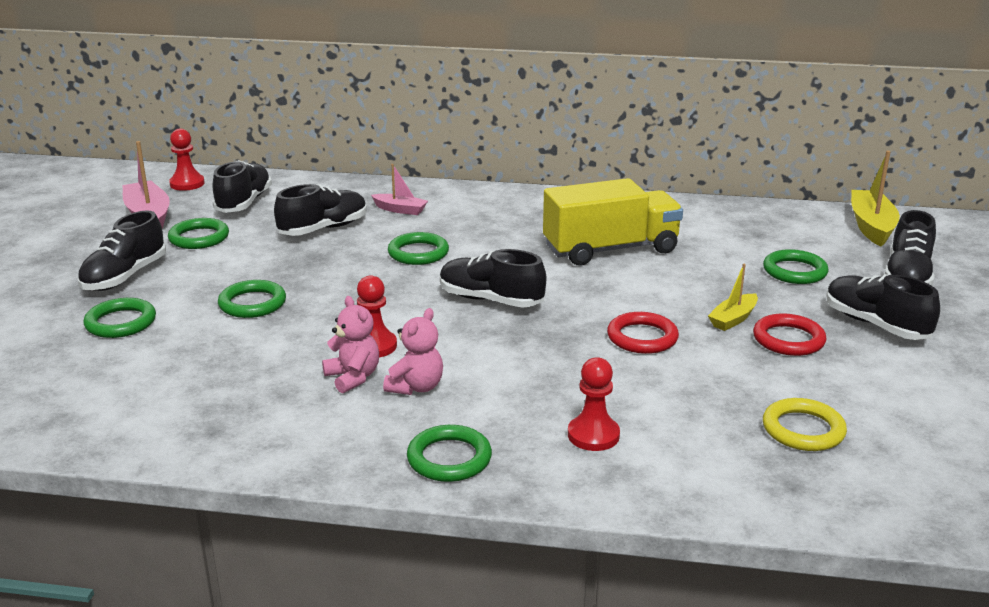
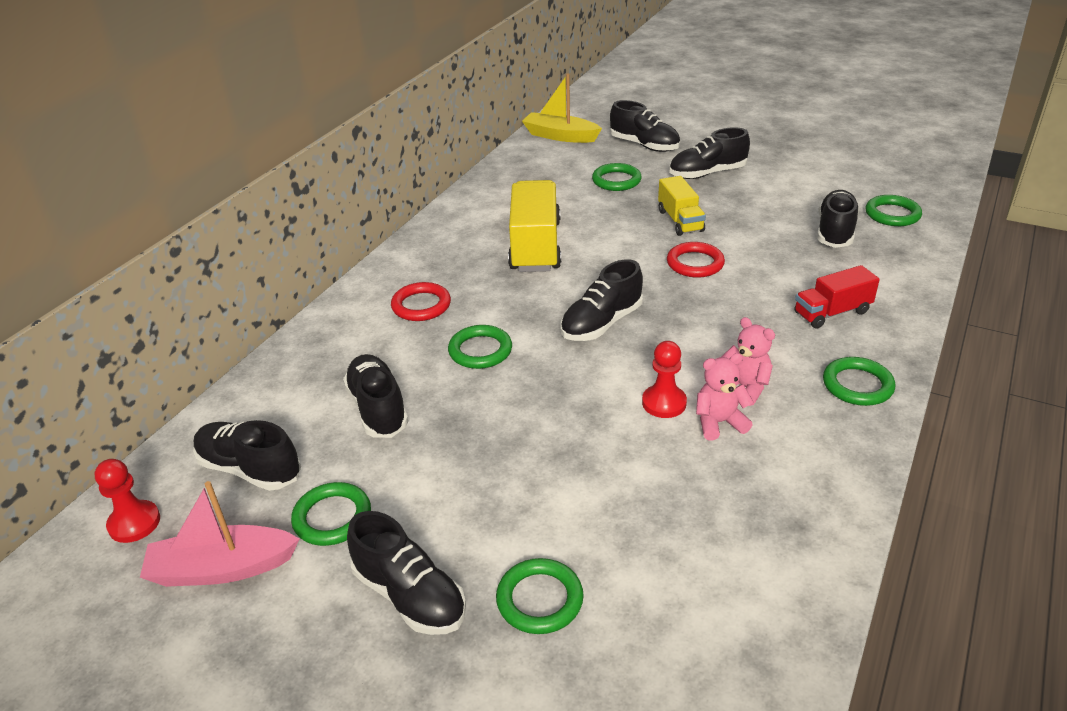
camera: 70 degrees left, 10 degrees up
(252, 303) = (540, 480): green ring -> green ring (892, 214)
(400, 210) = (366, 348): pink boat -> none
(593, 435) = (832, 313): red pawn -> red truck
(733, 319) = (680, 221): yellow boat -> yellow truck
(788, 339) = (717, 208): red ring -> red ring (421, 305)
(803, 430) = (835, 232): yellow ring -> black shoe

